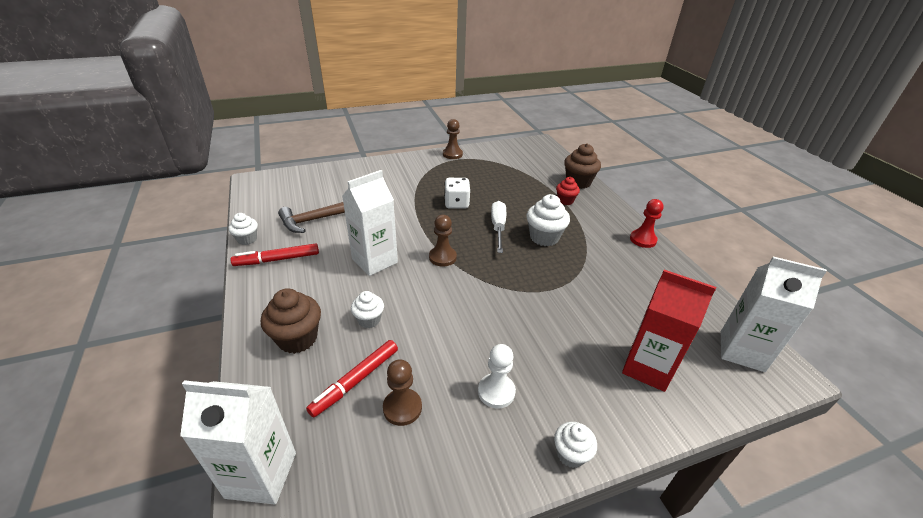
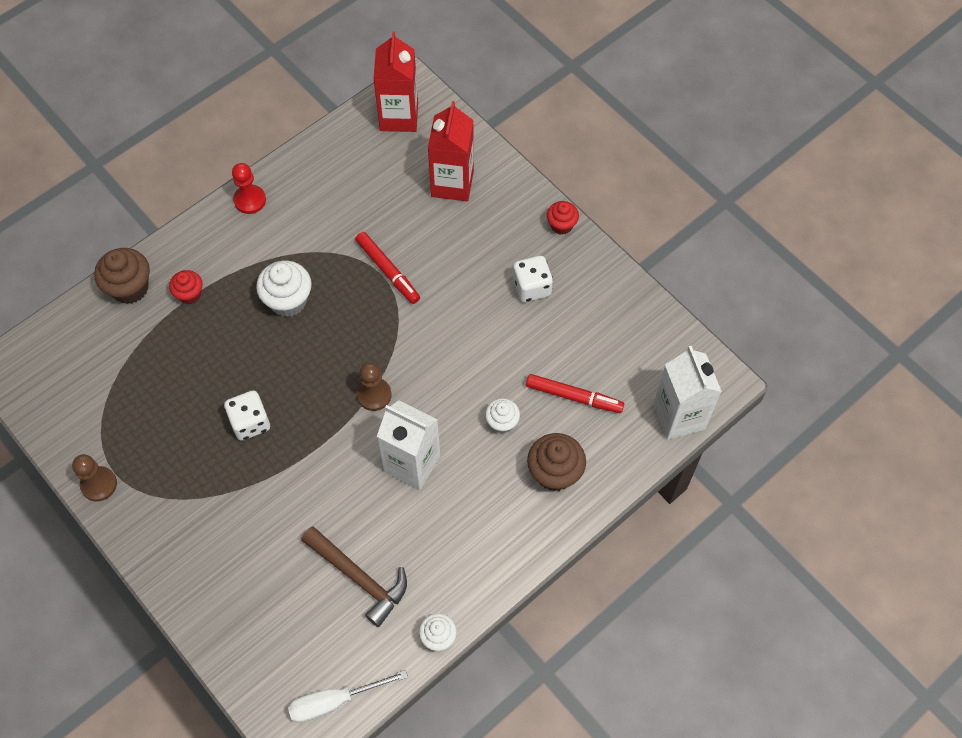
camera: 110 degrees left, 25 degrees up
(277, 259) = (458, 572): red marker -> red marker (388, 271)
(402, 408) = (580, 349): brown pawn -> none
(496, 392) = (531, 287): white pawn -> white dice
(498, 227) = (287, 355): white screwdriver -> white screwdriver (334, 701)
(571, 454) = (561, 225): white cupcake -> red cupcake
(741, 351) = (399, 117): white carton -> red carton

